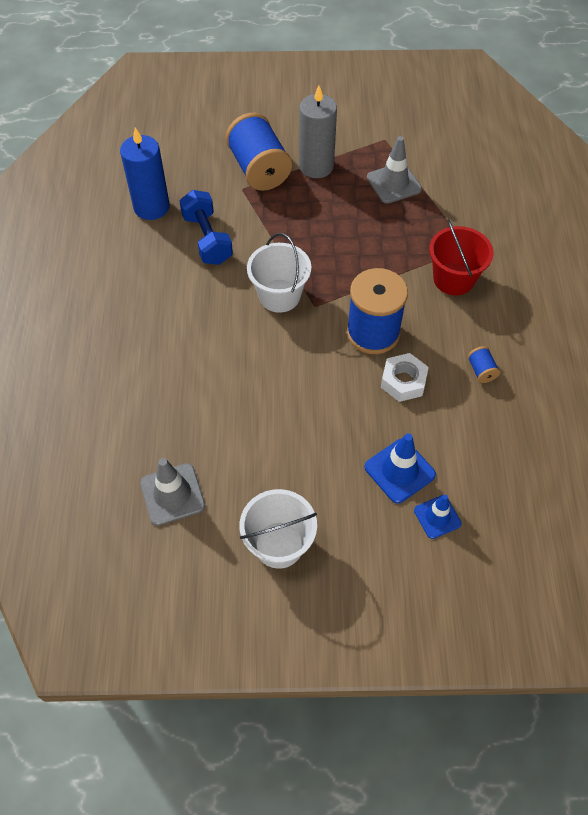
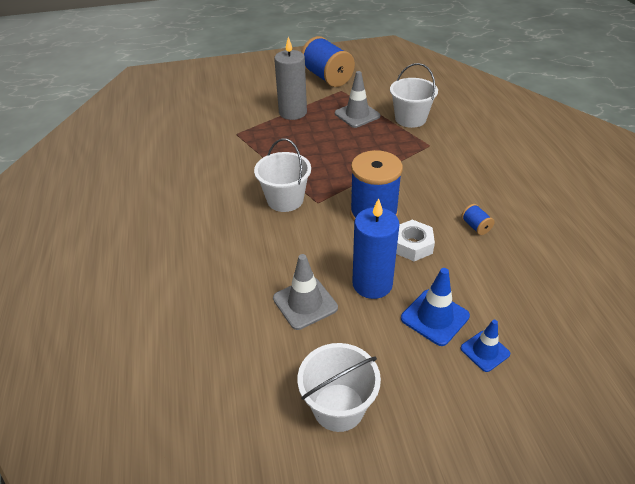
camera: 10 degrees left, 15 degrees down
(151, 207) = (161, 155): blue candle -> blue candle (372, 284)
(172, 494) = (218, 379): grey traffic cone -> grey traffic cone (305, 303)
(207, 239) = (213, 170): blue dumbbell -> none
(259, 169) = (247, 120): blue spool -> blue spool (327, 77)
(453, 279) = (427, 167): red bucket -> none
(457, 201) = (410, 119): none -> white bucket

